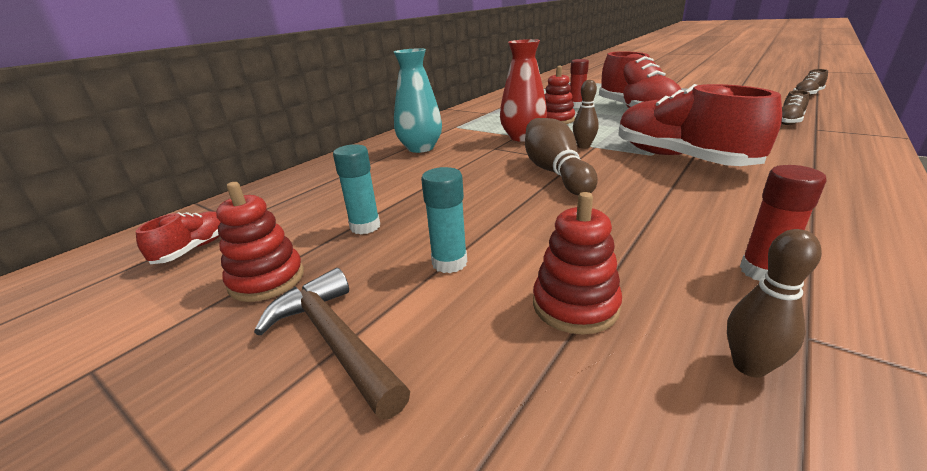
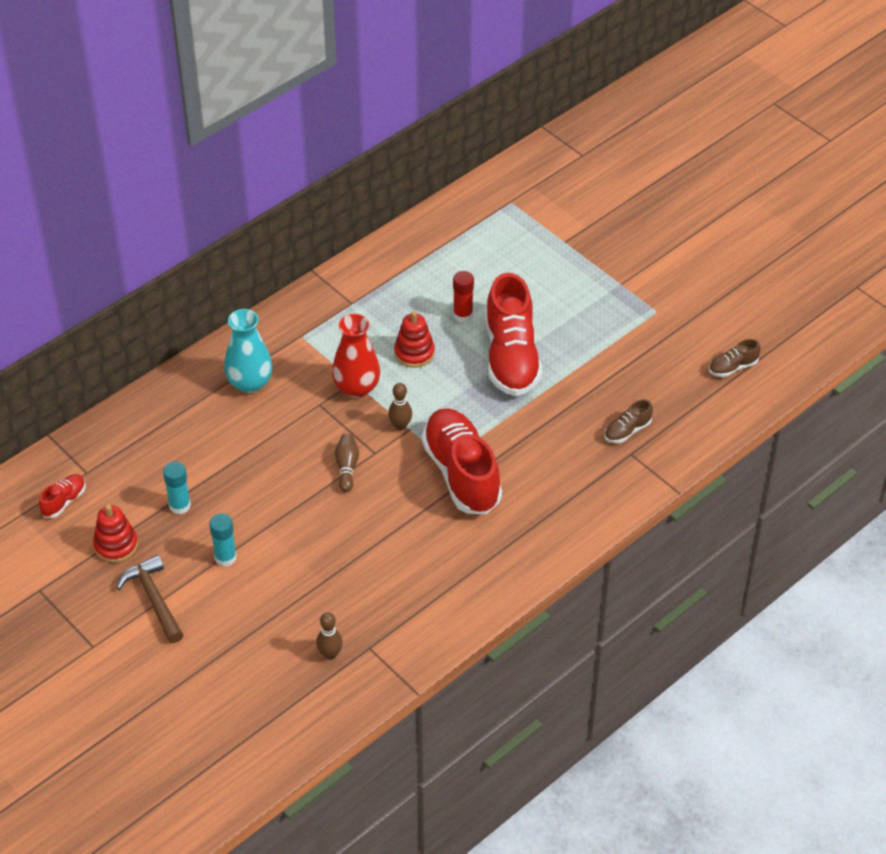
camera: 10 degrees right, 20 degrees up
(555, 172) = (347, 467): brown bowling pin -> brown bowling pin, size x0.58
(575, 305) = (278, 606): red stacking toy -> none
(762, 271) = (391, 607): red glue stick -> none

